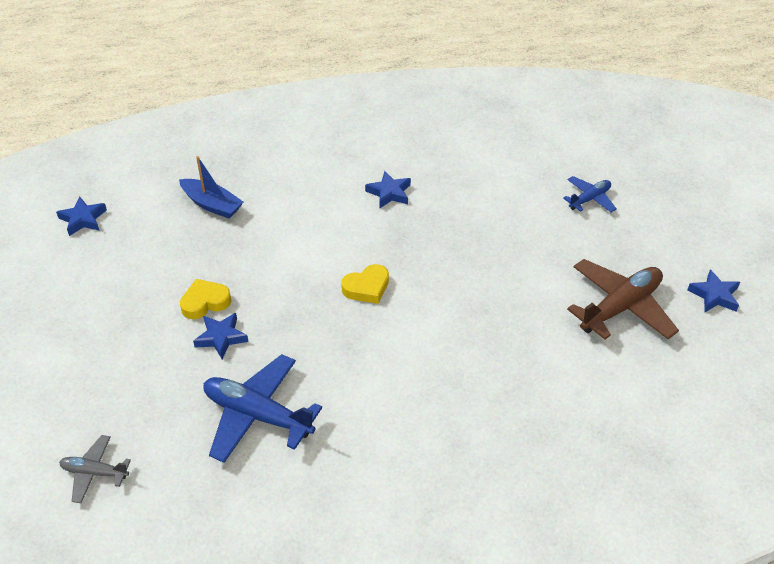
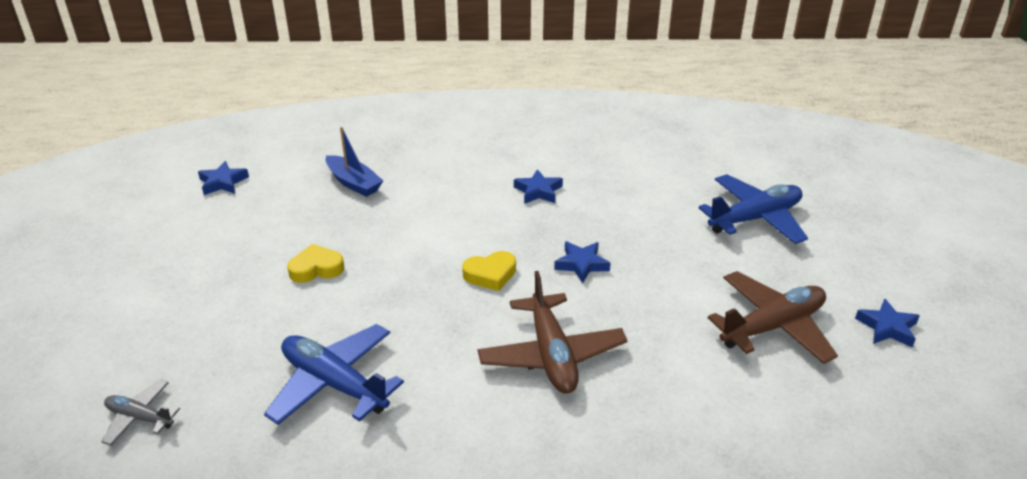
camera: 10 degrees right, 10 degrees down
(221, 338) = (321, 303): blue star -> blue star (581, 264)
(439, 360) = (551, 355): none -> brown plane
(589, 199) = (755, 218): blue plane -> blue plane, size x1.83

